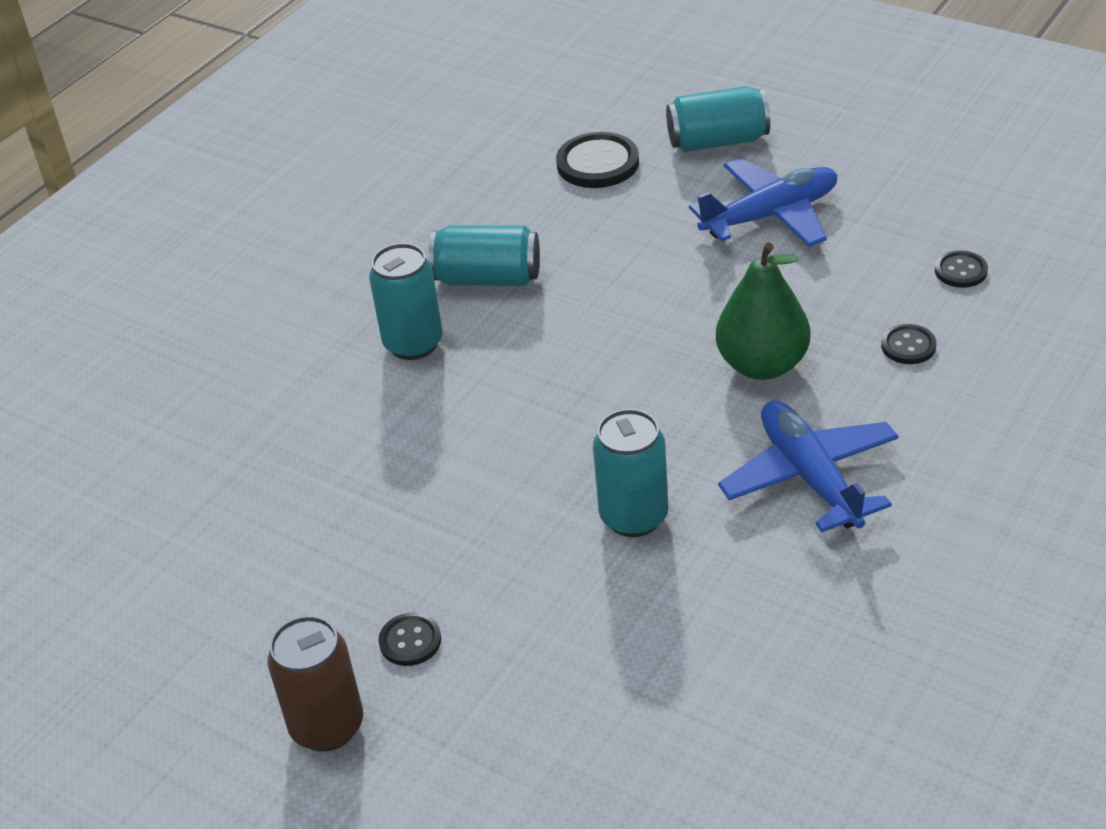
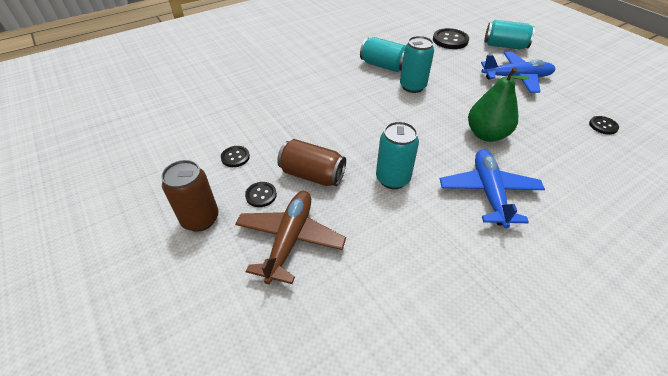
camera: 20 degrees right, 5 degrees up
(413, 344) = (340, 79): turquoise can -> turquoise can (412, 86)
(482, 567) = (312, 175): none -> brown can
(514, 692) = (290, 239): none -> brown plane
(908, 346) = (564, 150): black button -> black button (235, 157)

